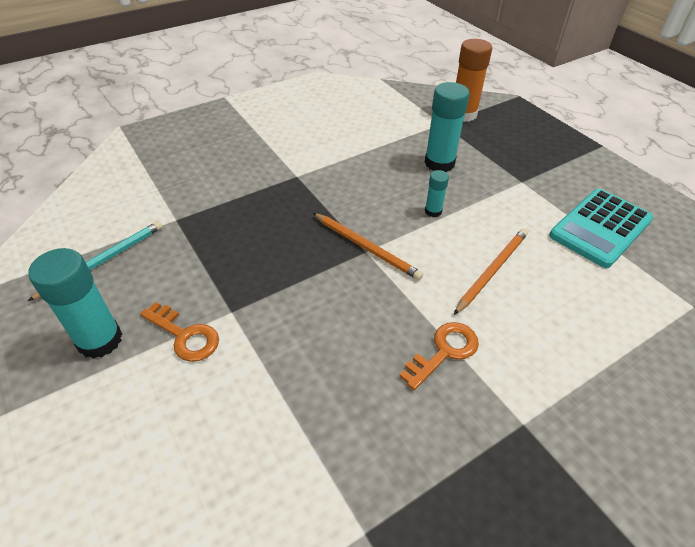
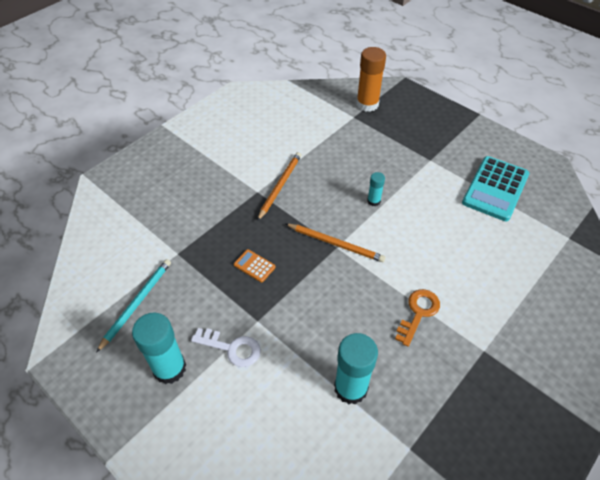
camera: 15 degrees left, 5 degrees up
(185, 336) = (232, 348): orange key -> white key
(256, 251) = (254, 266): none -> orange calculator
(439, 163) = (364, 156): turquoise glue stick -> turquoise glue stick (350, 388)
(492, 270) = (431, 242): orange pencil -> orange pencil (280, 186)

